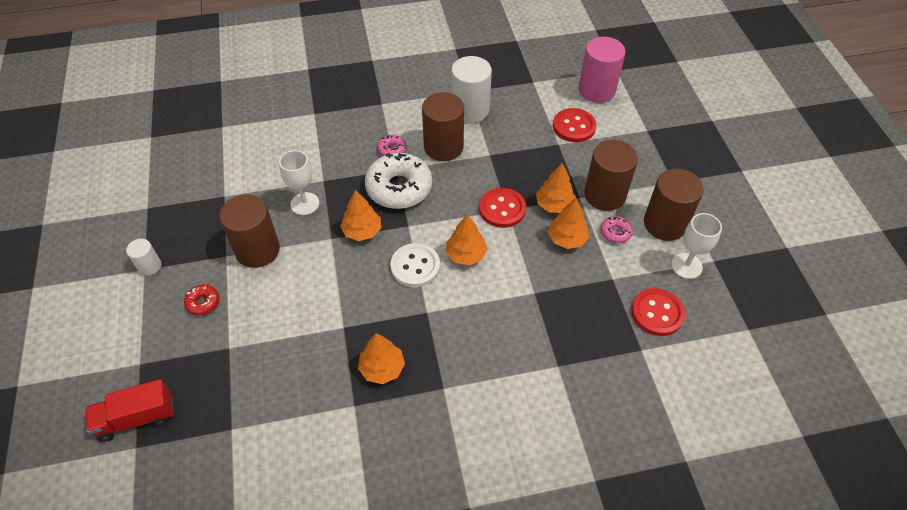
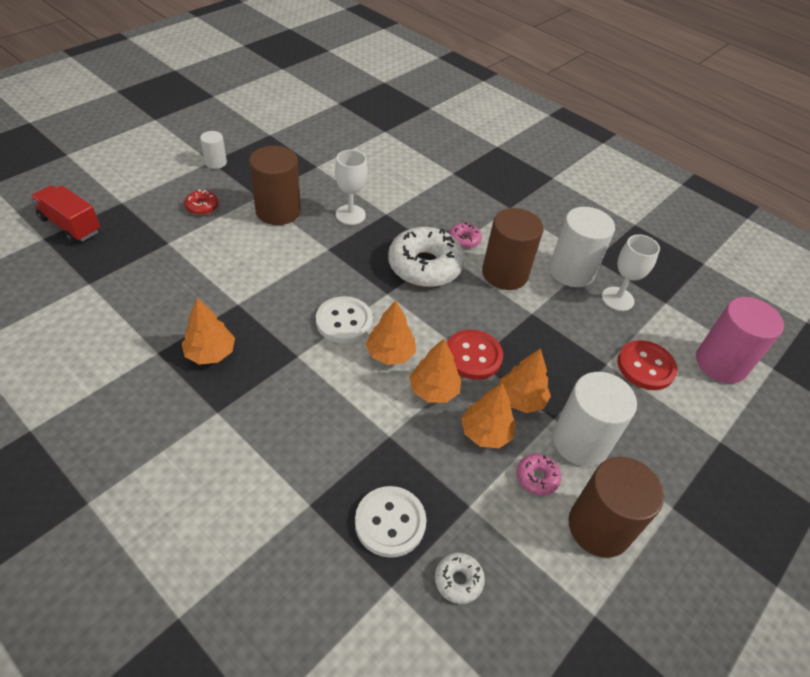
camera: 50 degrees right, 5 degrees down
(362, 231) = (353, 265): orange tree -> orange tree (433, 390)
(598, 327) = (390, 522): none -> white button
(604, 195) = (580, 441): brown cylinder -> white cylinder
(657, 313) = (458, 580): red button -> white donut
(686, 266) = (557, 584): white goblet -> white goblet (617, 299)

